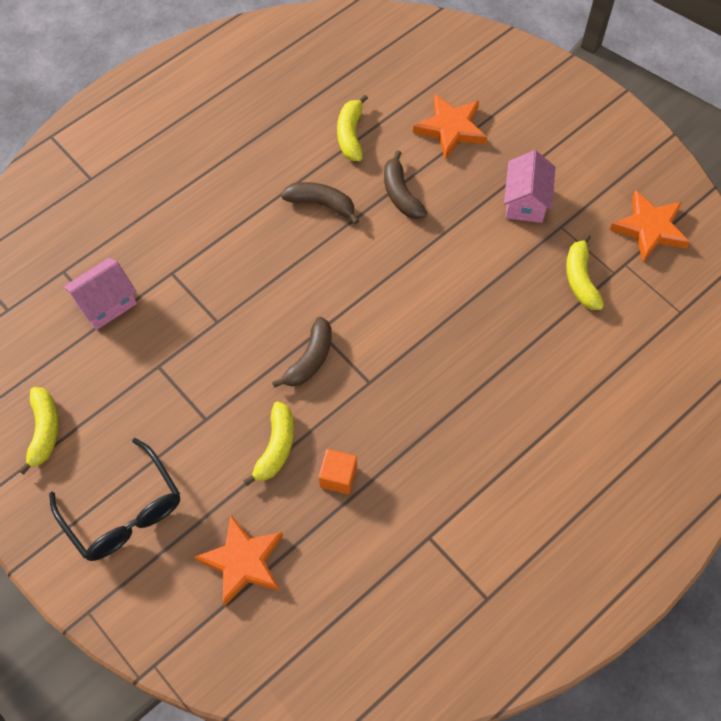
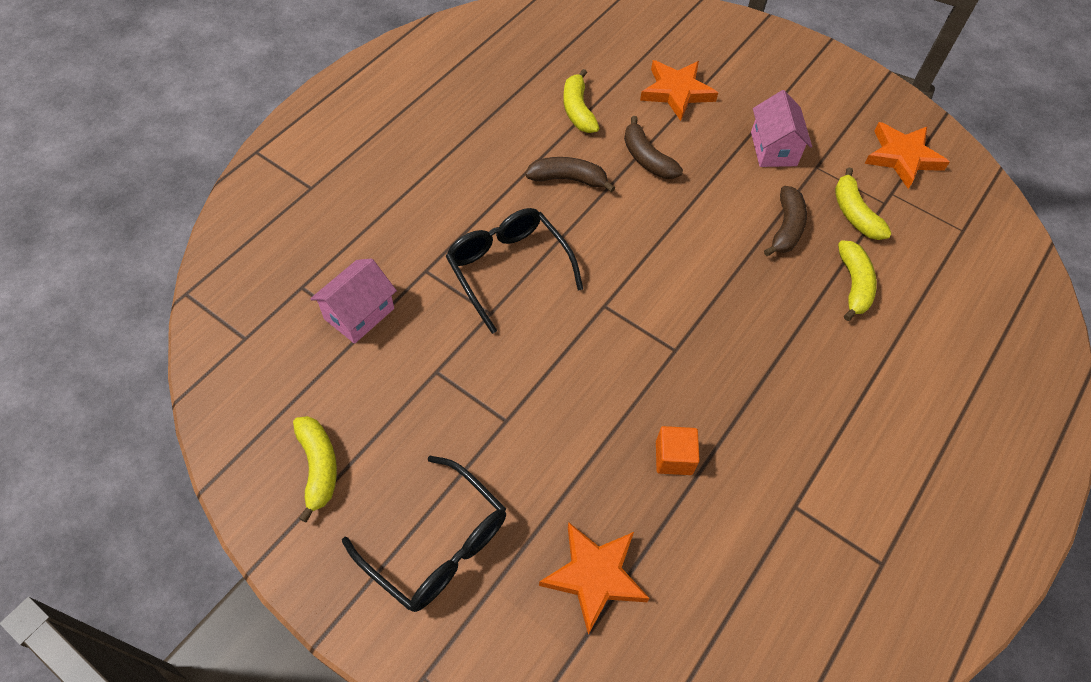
camera: 15 degrees left, 5 degrees down
(244, 283) = (508, 269): none -> black glasses
(276, 448) = (594, 438): yellow banana -> yellow banana (853, 285)
(310, 359) = (603, 337): brown banana -> brown banana (786, 228)

